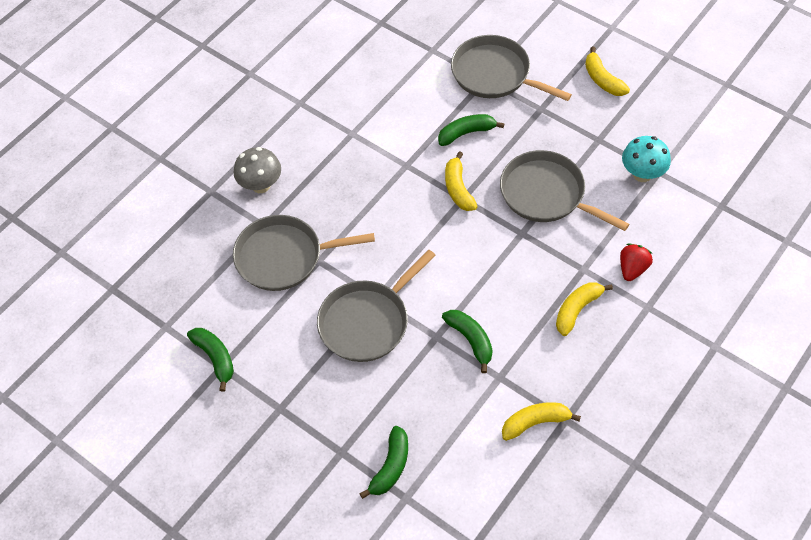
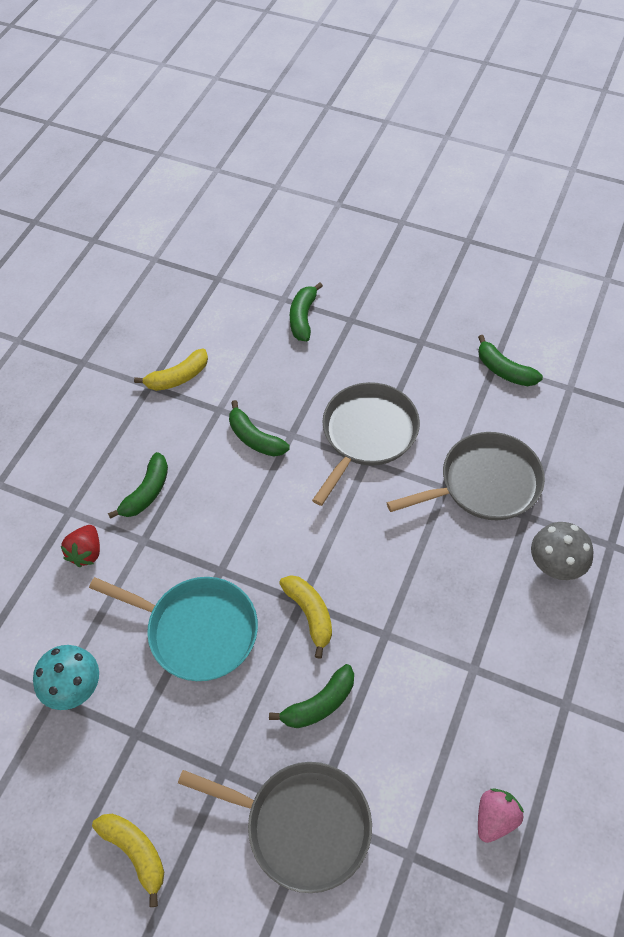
camera: 165 degrees right, 0 degrees up
(373, 57) = (495, 818): none -> pink strawberry
(546, 194) = (198, 630): grey pan -> turquoise pan
(577, 310) = (146, 492): yellow banana -> green banana

